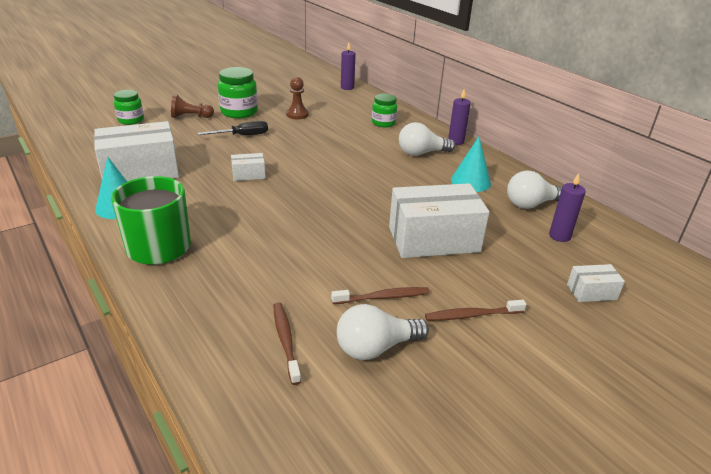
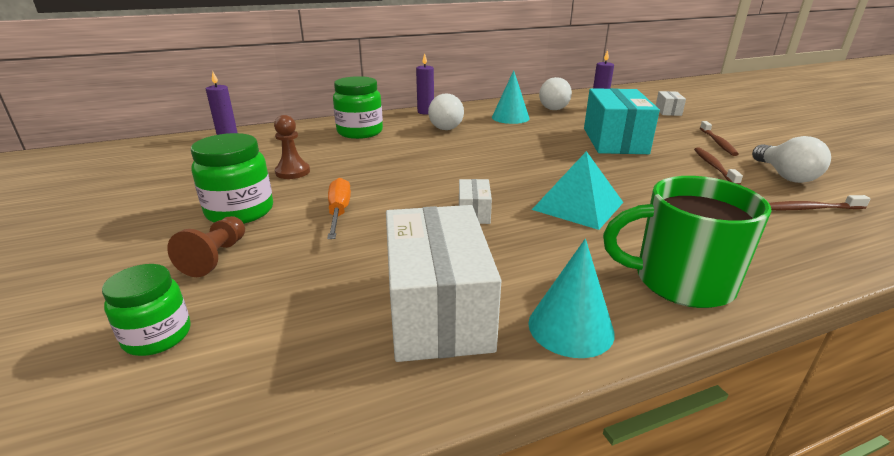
camera: 75 degrees left, 5 degrees down
(242, 136) = (339, 212): black screwdriver -> orange screwdriver
(267, 213) = (578, 206): none -> turquoise pyramid
(383, 123) = (360, 132): green jar -> green jar, size x1.53
(433, 239) = (614, 141): white box -> turquoise box

